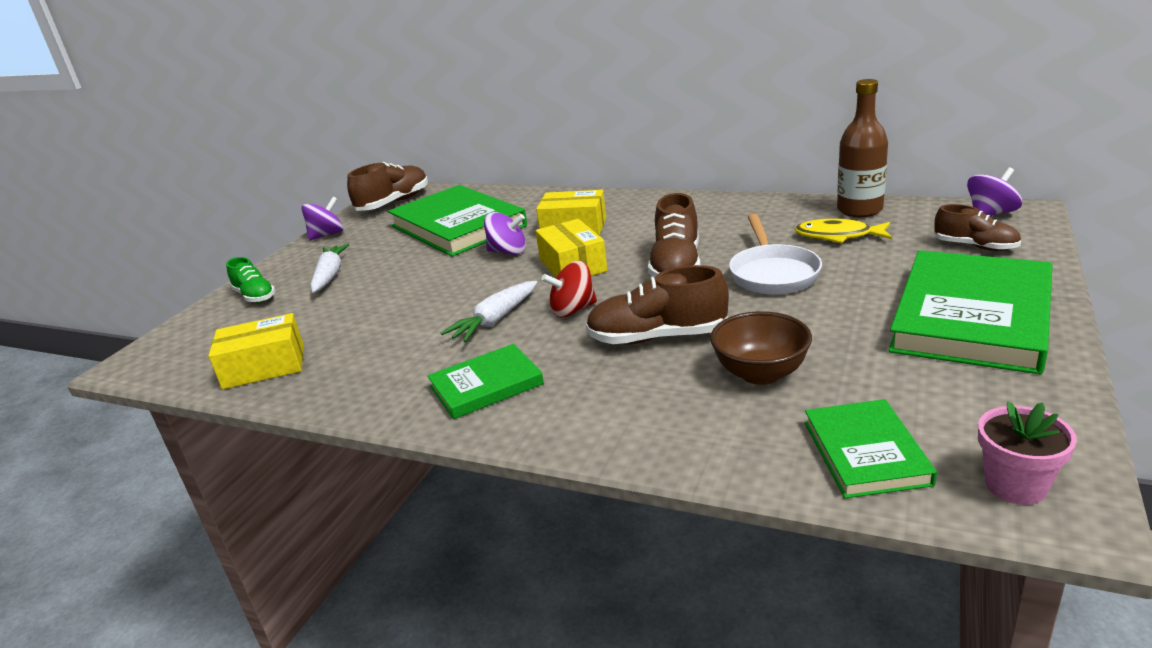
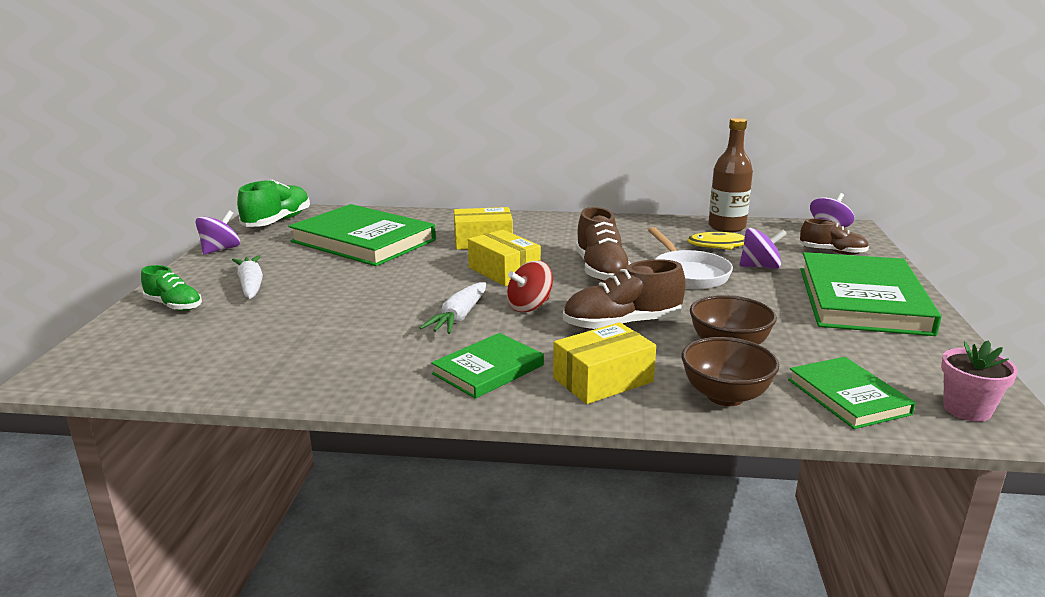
camera: 20 degrees left, 5 degrees down
(264, 366) = (233, 367): yellow box -> yellow box (603, 380)
(393, 203) = (277, 221): brown shoe -> green shoe
(508, 252) = (431, 261): purple spinning top -> purple spinning top (760, 267)
(716, 439) = (725, 396): none -> brown bowl

